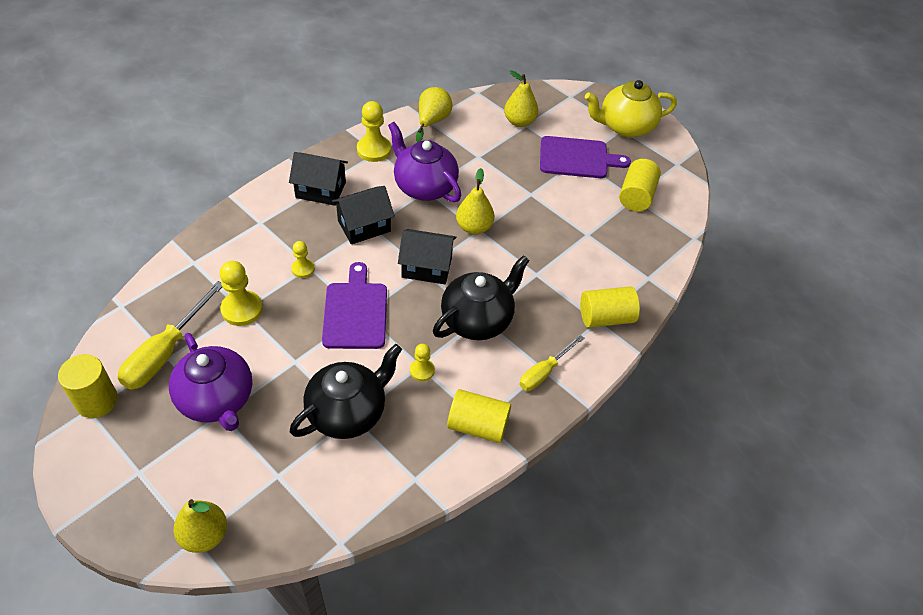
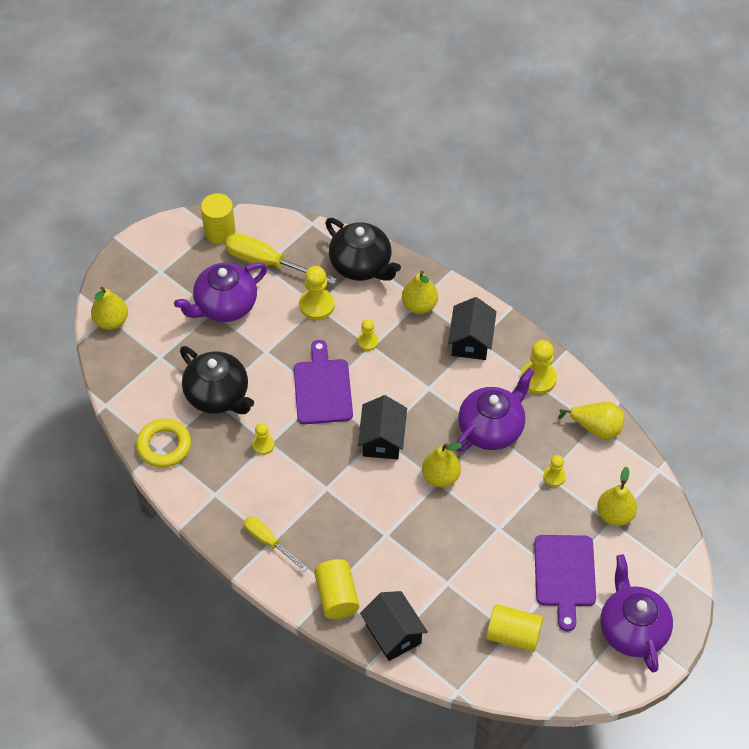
camera: 90 degrees right, 5 degrees up
(267, 224) = (419, 305): none -> yellow pear
(355, 312) = (322, 388): purple cutting board -> purple cutting board turned 90 degrees counterclockwise
(364, 226) = (428, 382): black house -> black house (393, 634)
(411, 473) = (164, 446): none -> yellow ring
(478, 320) = (323, 485): black teapot -> black teapot (361, 265)
(478, 426) = (210, 491): yellow cylinder -> none
(480, 152) = (554, 477): none -> yellow pawn
(625, 126) = (632, 629): yellow teapot -> purple teapot

